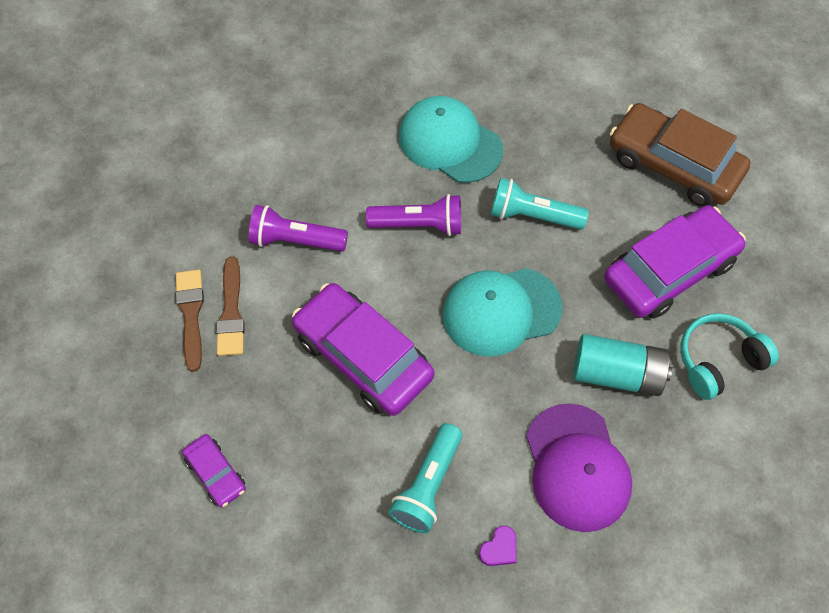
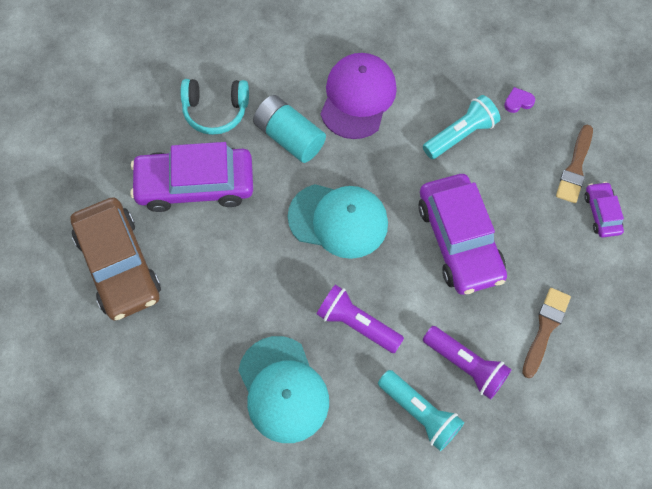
camera: 150 degrees left, 5 degrees up
(191, 314) = (578, 344): brown brush -> brown brush (575, 168)
(499, 548) = (436, 79): purple heart -> purple heart (518, 102)
(532, 216) = (262, 282): turquoise flashlight -> turquoise flashlight (420, 412)

